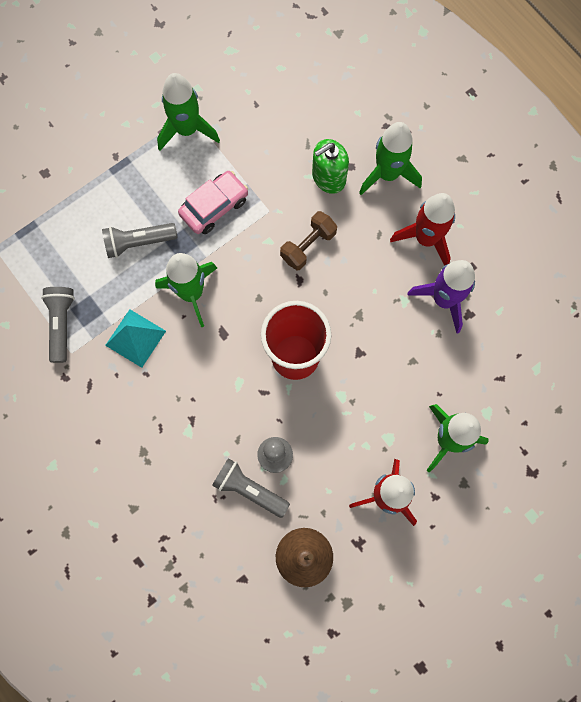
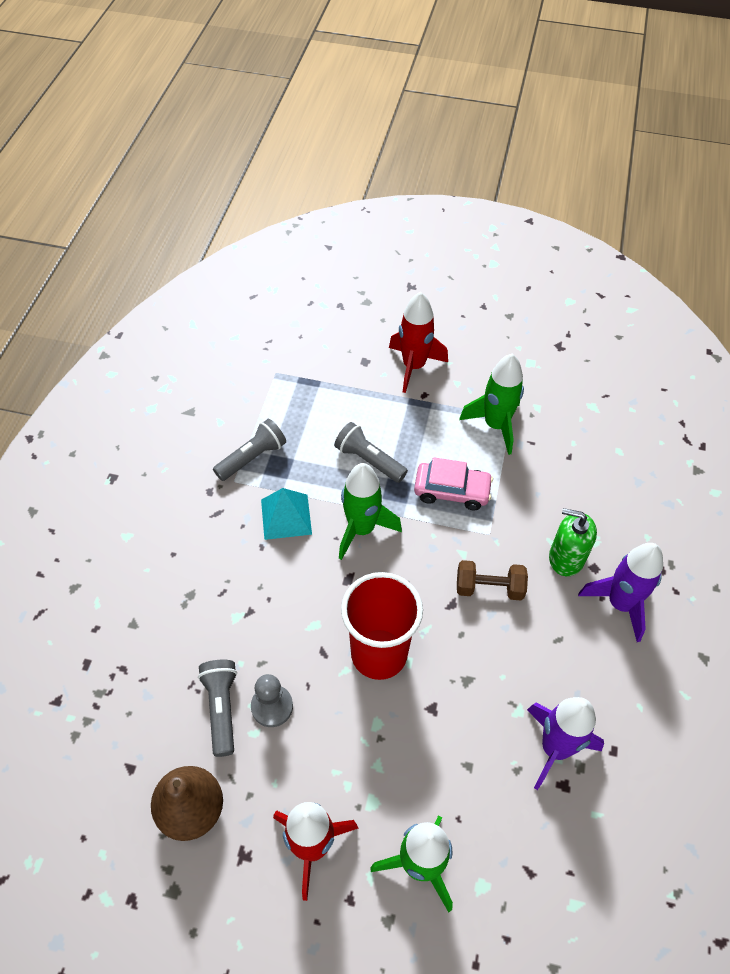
camera: 50 degrees right, 20 degrees down
(387, 174) = (620, 604): green rocket -> purple rocket
(426, 238) = (596, 684): red rocket -> red rocket (413, 366)

